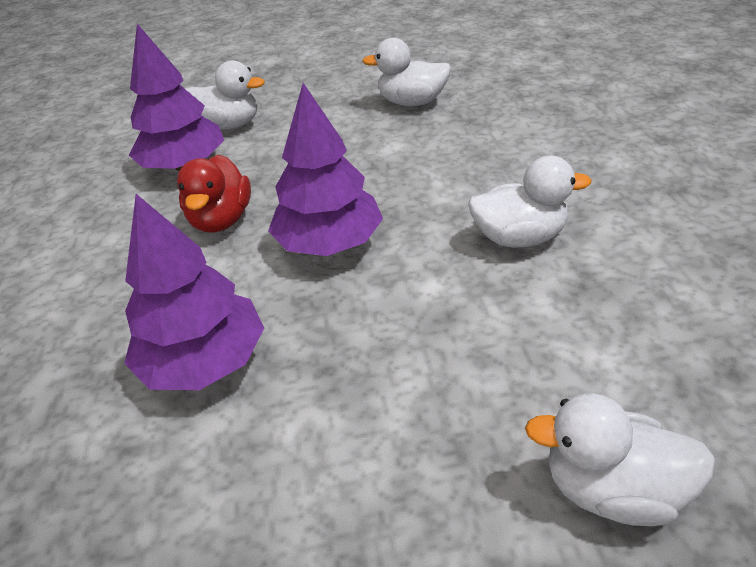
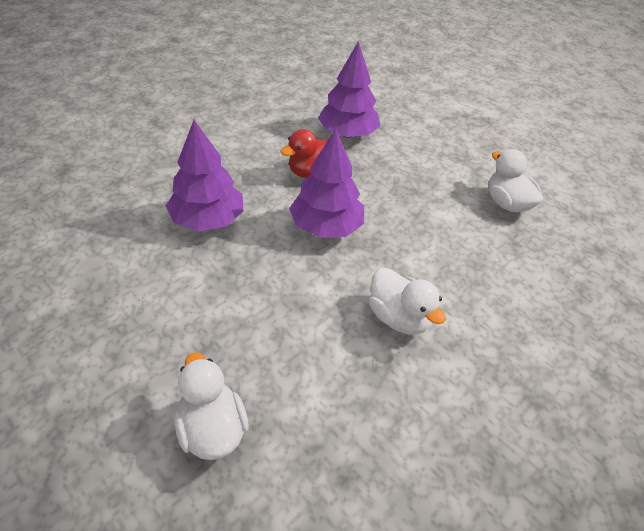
camera: 50 degrees right, 5 degrees up
(229, 125) = (401, 131): white duck -> none

